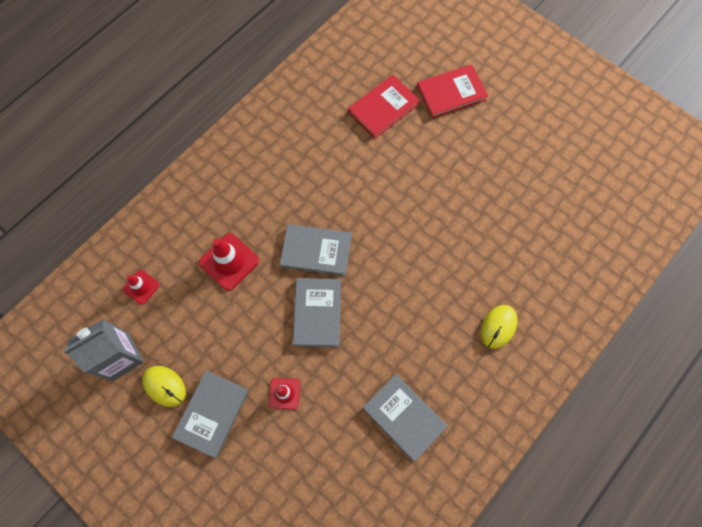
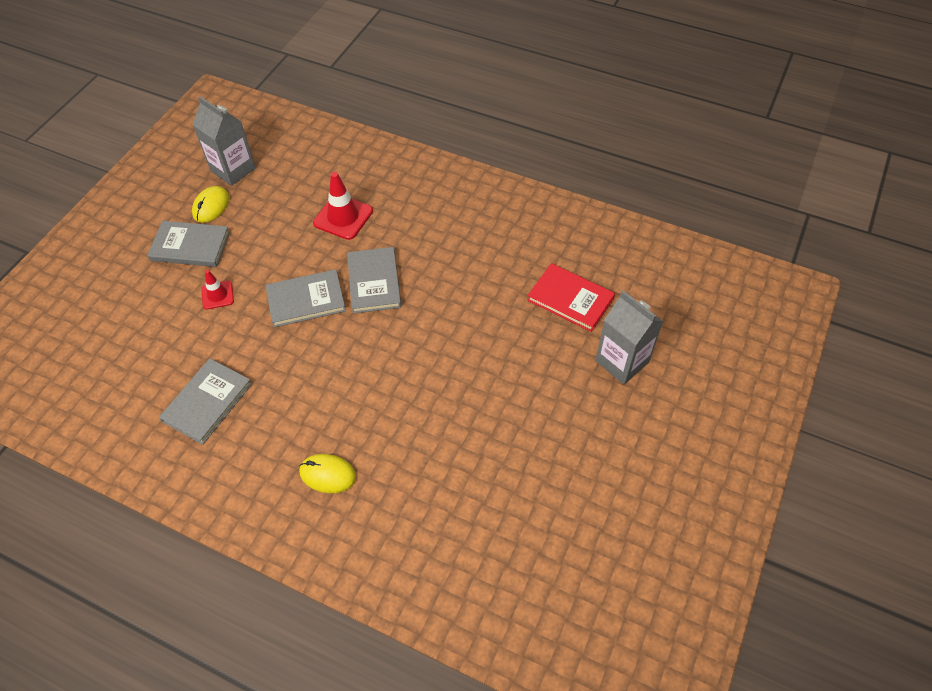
camera: 75 degrees right, 15 degrees down
(141, 287) = (301, 163): red traffic cone -> none
(451, 93) = (622, 361): red book -> grey carton

